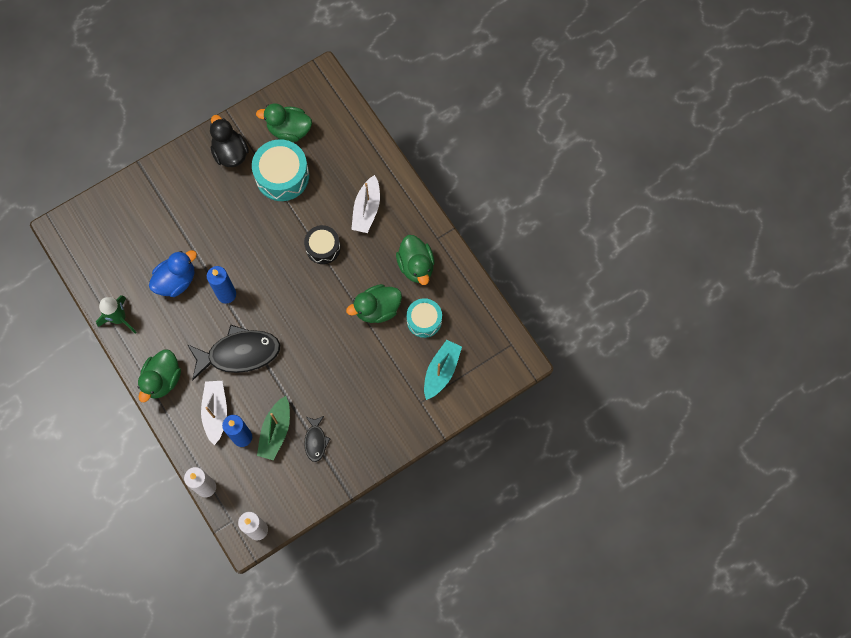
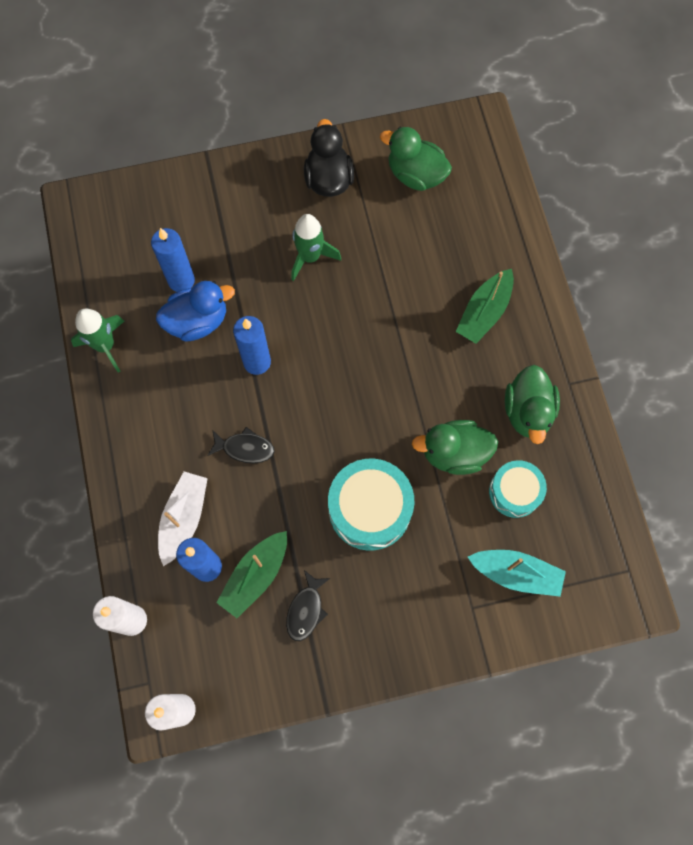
camera: 20 degrees right, 0 degrees up
(154, 257) = (181, 280): none -> blue candle
(162, 380) = (130, 448): green duck -> none
(237, 211) = (310, 257): none -> green rocket
(239, 353) = (245, 448): black fish -> black fish, size x0.50
(282, 176) = (386, 231): turquoise drum -> turquoise drum (369, 509)
(323, 248) = (408, 343): black drum -> none
(366, 209) = (484, 312): white boat -> green boat
(441, 371) = (516, 573): turquoise boat -> turquoise boat turned 60 degrees clockwise

